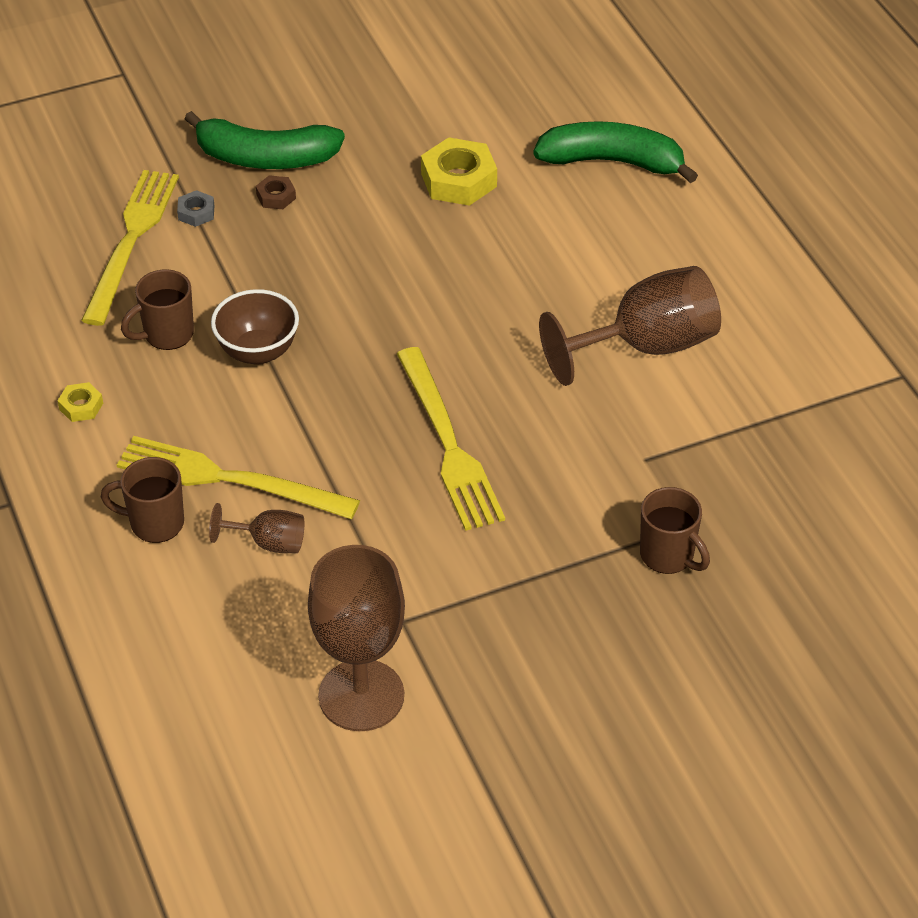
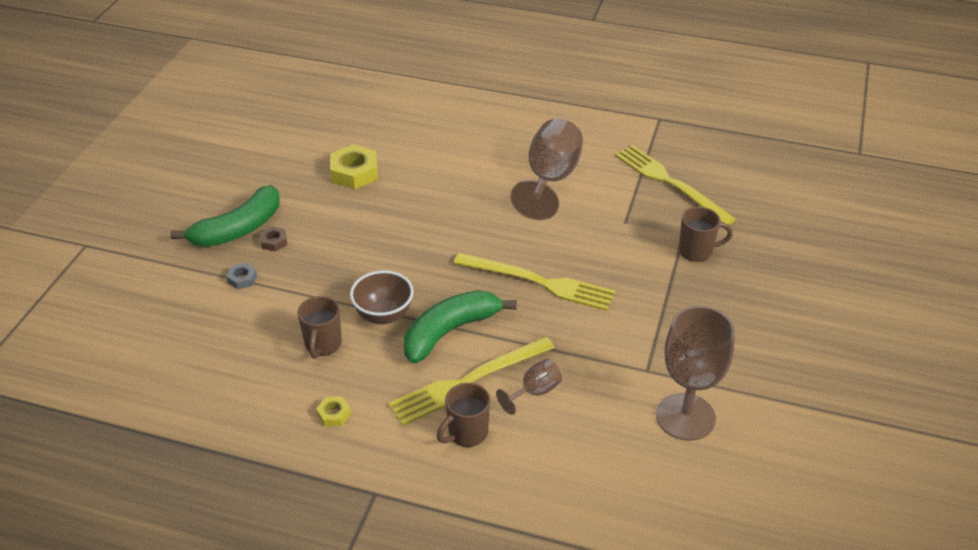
camera: 50 degrees left, 5 degrees down
(131, 241) = (227, 317): yellow fork -> yellow fork (670, 183)
(612, 162) = (412, 119): green banana -> green banana (450, 331)

